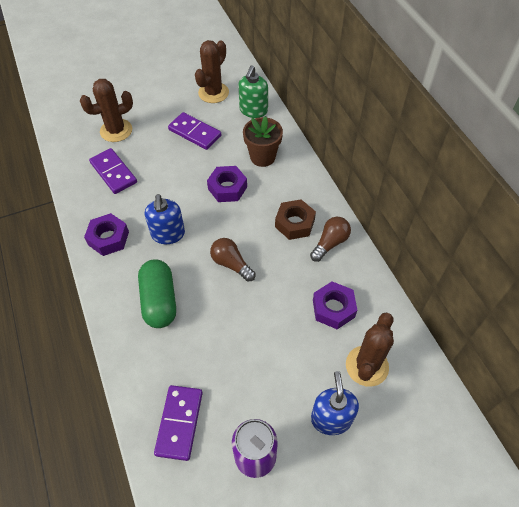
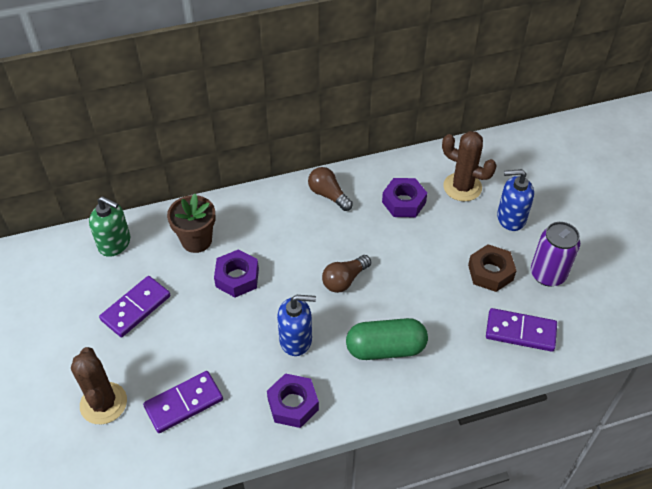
camera: 85 degrees left, 5 degrees down
(213, 93) = (66, 284): brown cactus -> none
(294, 223) = (299, 221): brown nut -> brown nut (490, 272)

